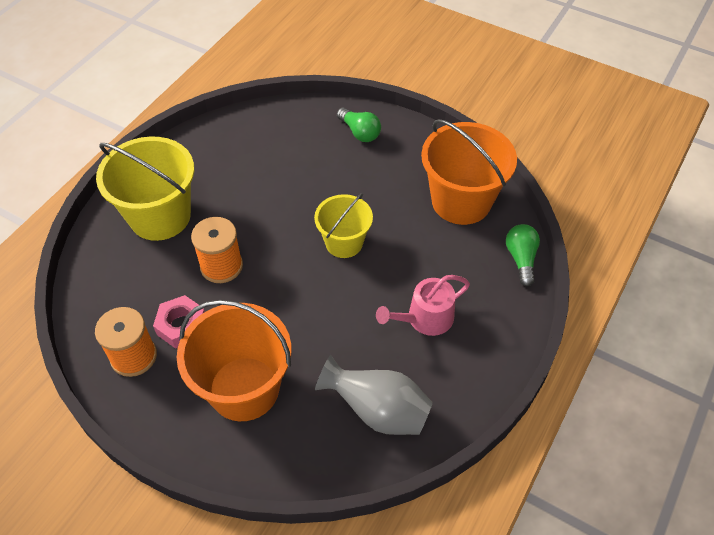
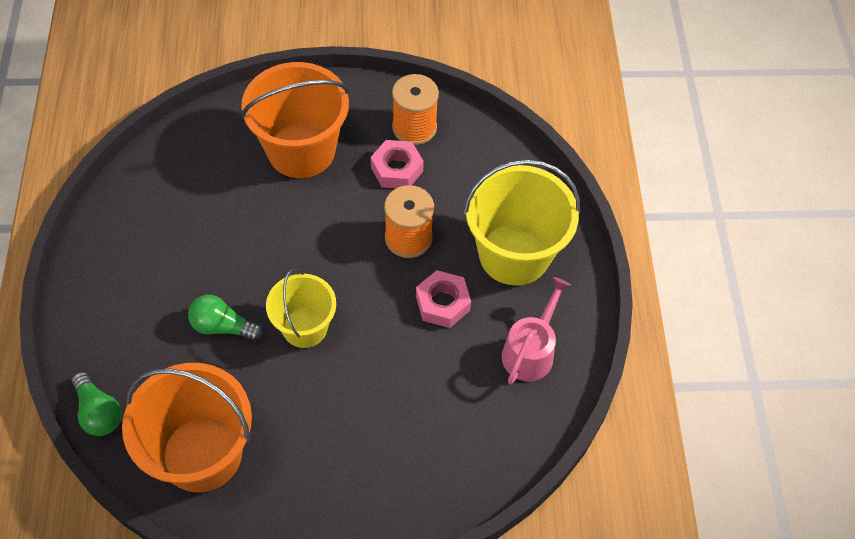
camera: 145 degrees right, 5 degrees up
(238, 210) = (442, 303): none -> pink nut
(360, 132) = (385, 489): green light bulb -> green light bulb (223, 326)
(378, 410) = (174, 190): grey vase -> none
(425, 318) = (174, 290): pink watering can -> pink watering can (530, 351)

